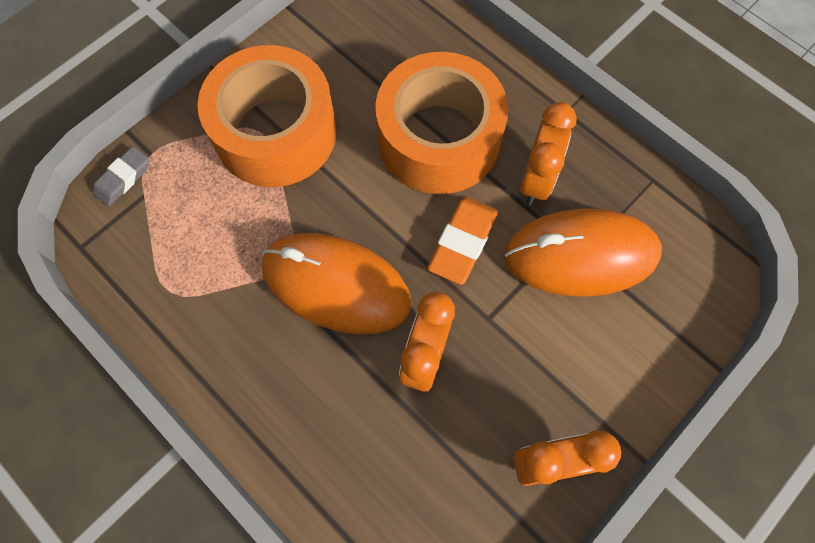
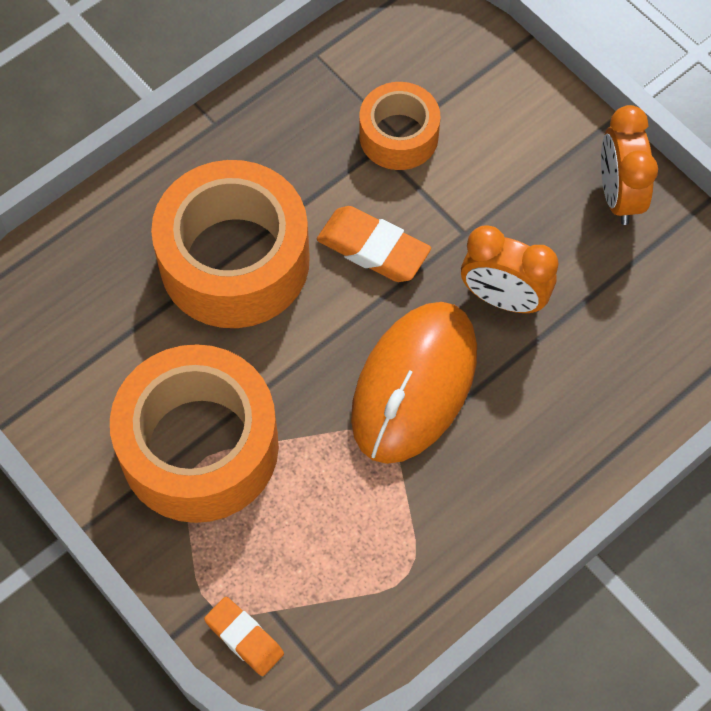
camera: 85 degrees left, 5 degrees down
(123, 179) = (244, 638): grey eraser -> orange eraser
(537, 180) = (302, 165): orange clock -> none
(581, 255) = (398, 136): orange mouse -> orange tape

